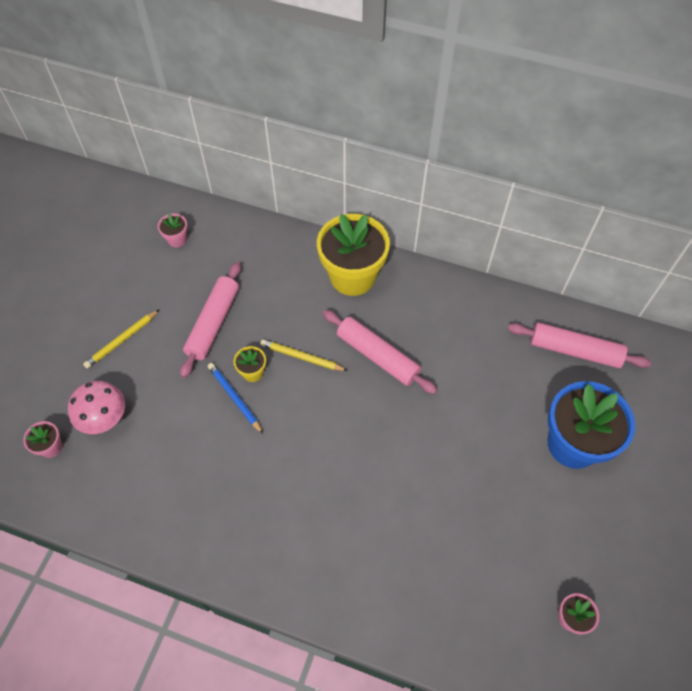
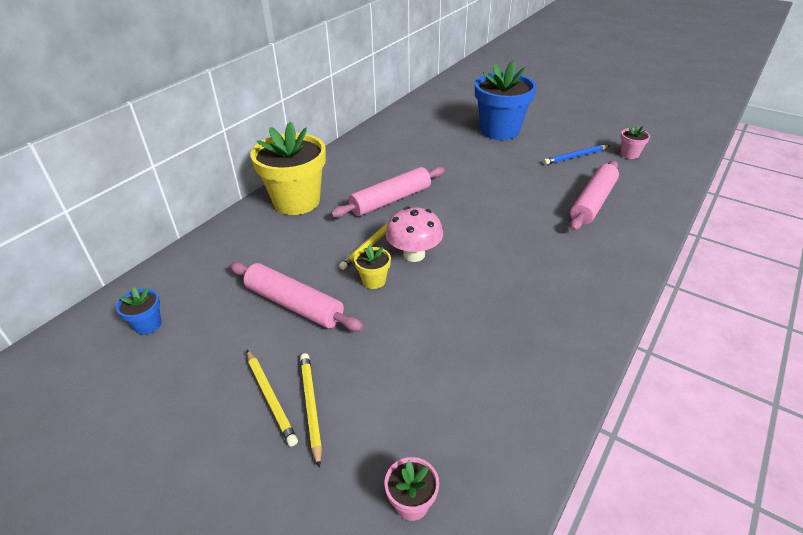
camera: 75 degrees left, 20 degrees down
(105, 418) = (385, 428): pink mushroom -> pink mushroom (414, 254)
(117, 367) = (311, 406): none -> yellow pencil
(177, 239) = (148, 324): pink flower pot -> blue flower pot
(234, 398) = (400, 298): blue pencil -> blue pencil (575, 156)
(575, 350) = (425, 117): pink rolling pin -> pink rolling pin (592, 202)

